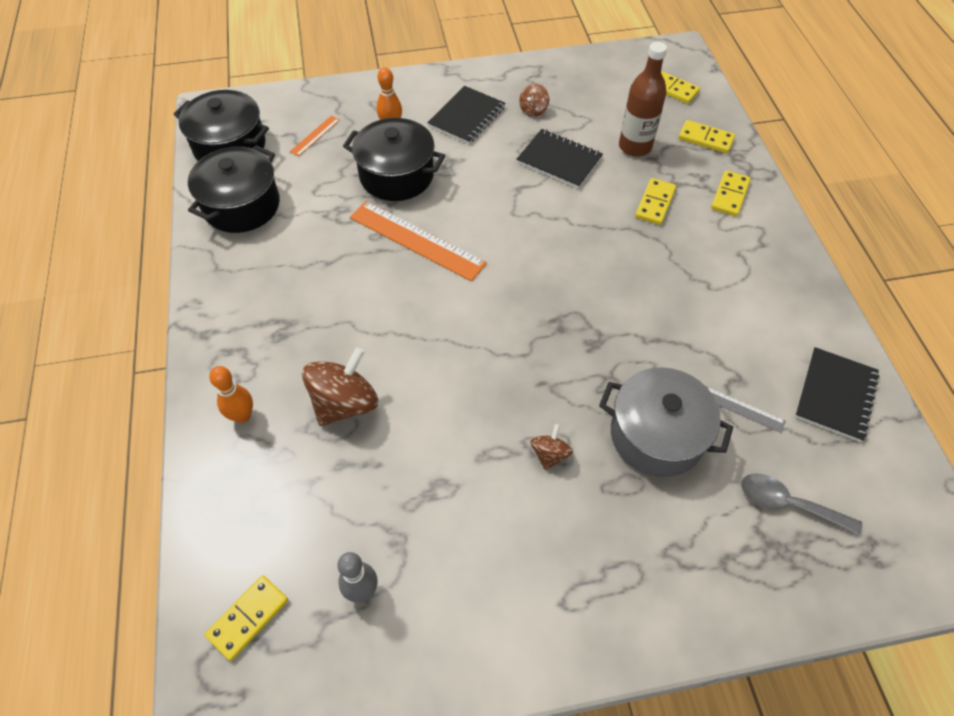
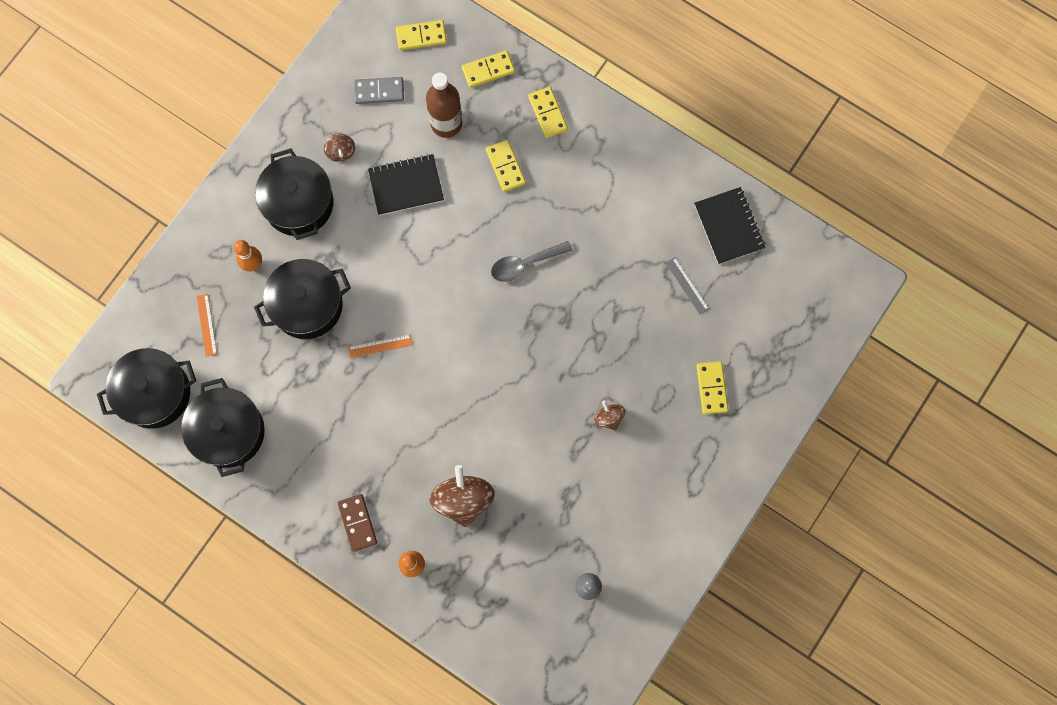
camera: 45 degrees left, 20 degrees up
(244, 343) = (357, 523): none -> brown domino
(248, 618) = (546, 656): yellow domino -> yellow domino (711, 388)
(416, 240) = (380, 346): orange ruler -> orange ruler, size x0.47
(467, 117) = (298, 203): black notebook -> black pot
(603, 97) = (379, 91): none -> grey domino
(656, 435) = (654, 349): grey pot -> none
(743, 409) = (687, 285): grey ruler -> grey ruler turned 75 degrees clockwise
(788, 504) = (755, 326): grey spoon -> grey spoon (525, 264)

